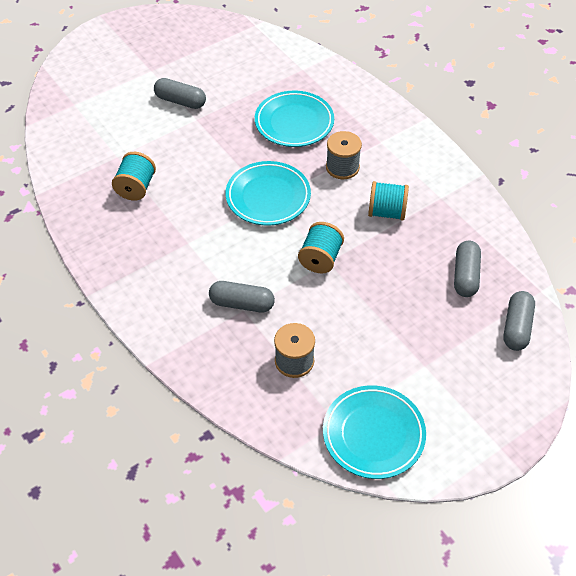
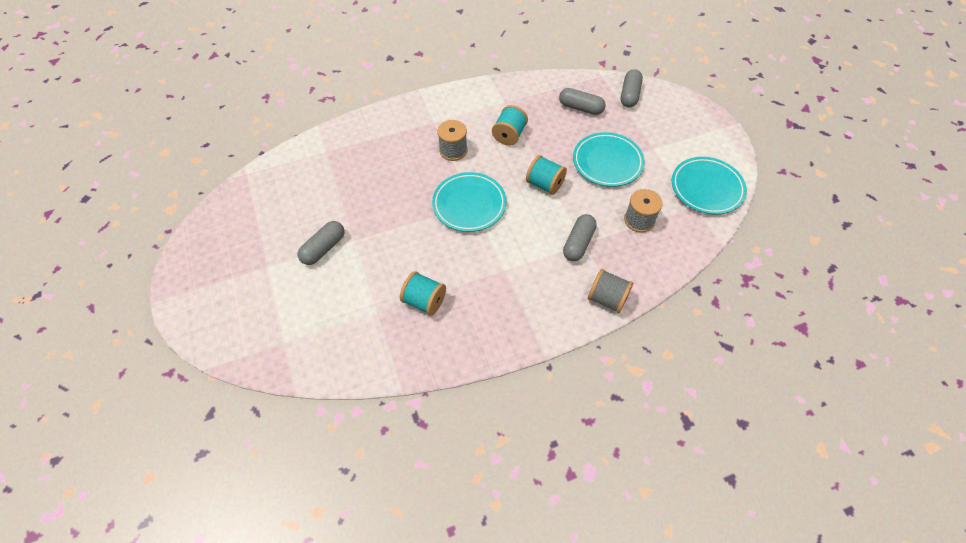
camera: 75 degrees left, 5 degrees up
(171, 341) = (607, 298): none -> grey spool
(294, 122) = (389, 170): turquoise plate -> turquoise plate (607, 162)
(516, 327) = (629, 95): grey capsule -> grey capsule turned 75 degrees clockwise

